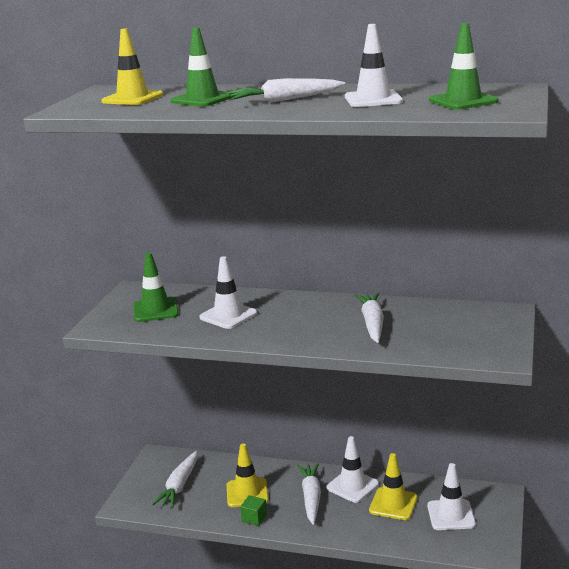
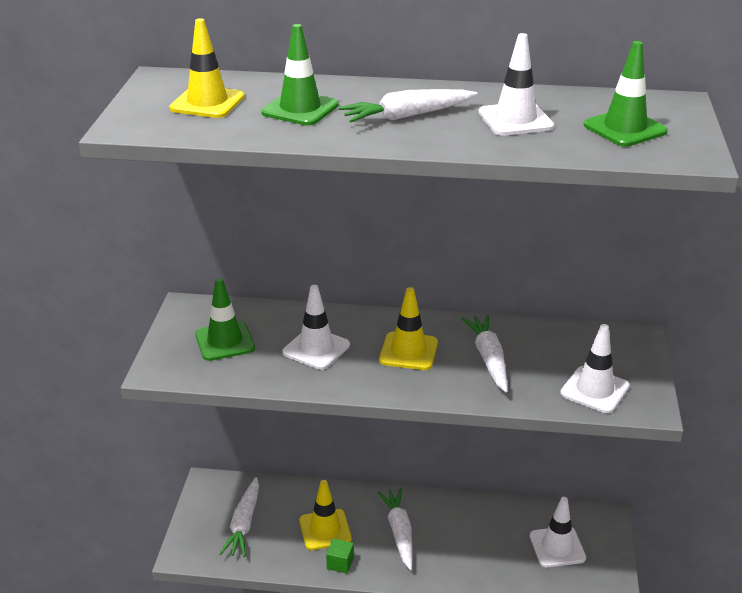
camera: 10 degrees left, 10 degrees up
(352, 486) = (443, 514): white traffic cone -> white traffic cone (594, 390)
(393, 504) = (492, 536): yellow traffic cone -> yellow traffic cone (408, 351)

